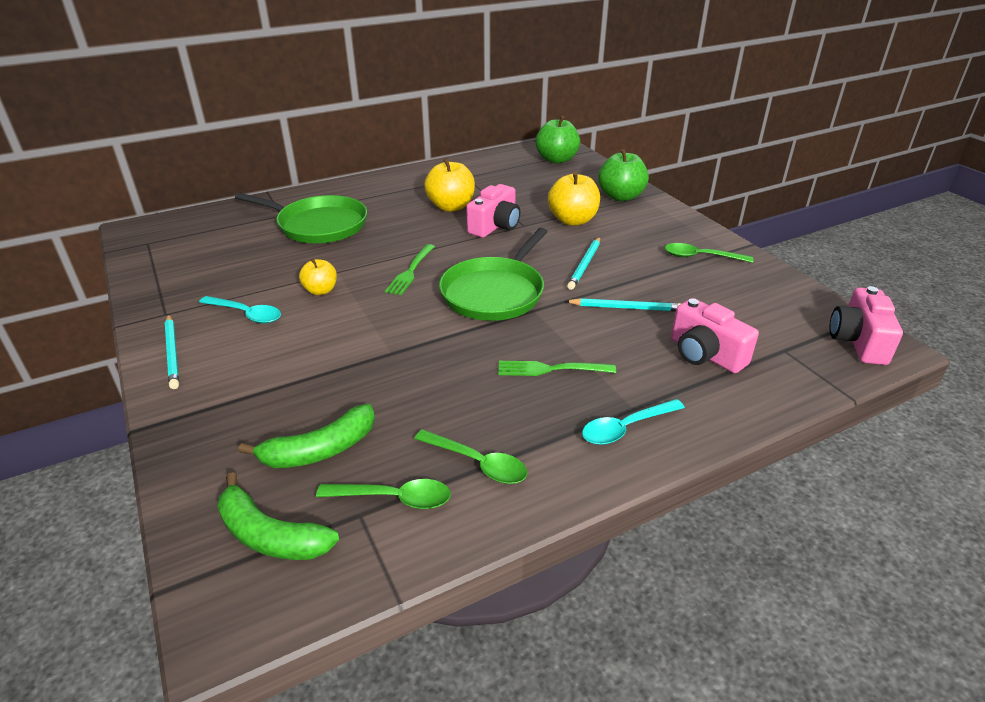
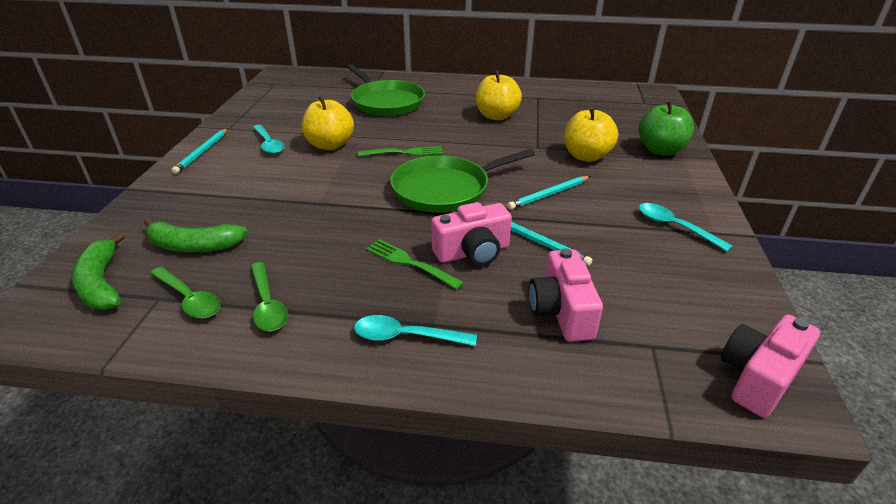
camera: 35 degrees right, 0 degrees up
(320, 291) = (330, 145): yellow apple -> yellow apple, size x1.67
(410, 271) = (404, 152): green fork -> green fork turned 150 degrees counterclockwise
(495, 226) = (512, 140): pink camera -> pink camera (473, 252)
(556, 159) = (637, 104): green apple -> none
(701, 257) = (675, 227): green spoon -> turquoise spoon

